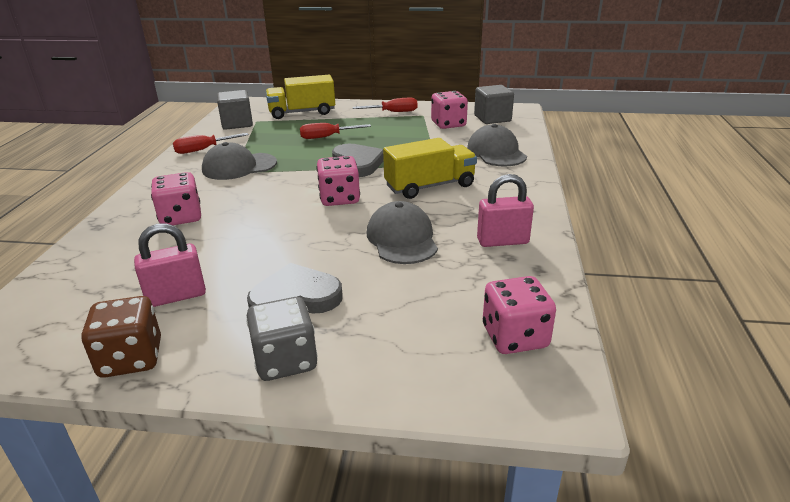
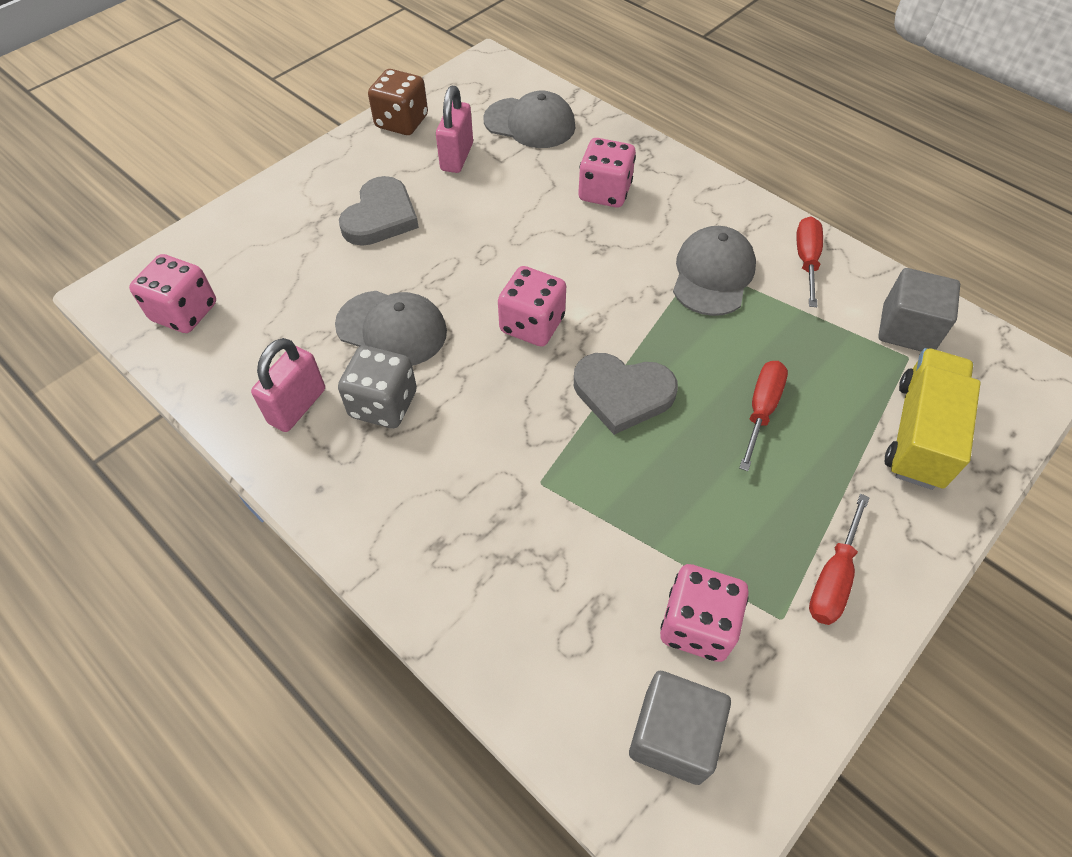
camera: 125 degrees right, 25 degrees up
(285, 360) = (315, 185): grey dice -> grey dice (383, 404)
(430, 186) = (481, 428): yellow truck -> none
(496, 152) = (512, 597): grey cap -> grey cap (530, 123)

